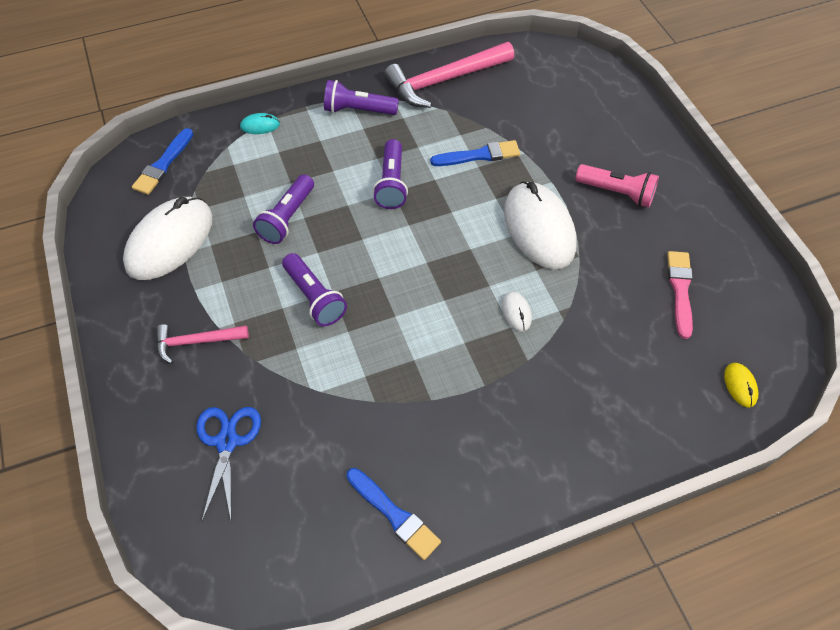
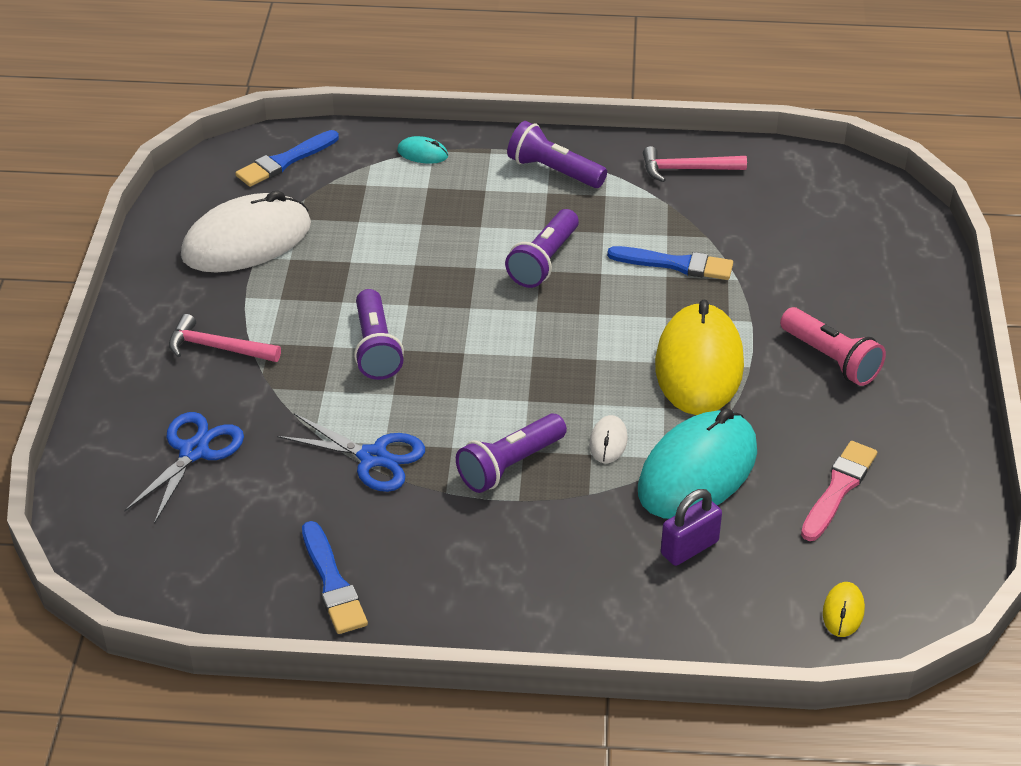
camera: 25 degrees right, 15 degrees down
(287, 218) = (395, 259): purple flashlight -> purple flashlight (510, 465)
(363, 391) = (373, 457): none -> blue scissors
(444, 80) = (686, 169): pink hammer -> pink hammer, size x0.56
(539, 228) = (699, 365): white mouse -> yellow mouse
(587, 312) = (697, 471): none -> turquoise mouse
(617, 376) = (689, 548): none -> purple padlock

